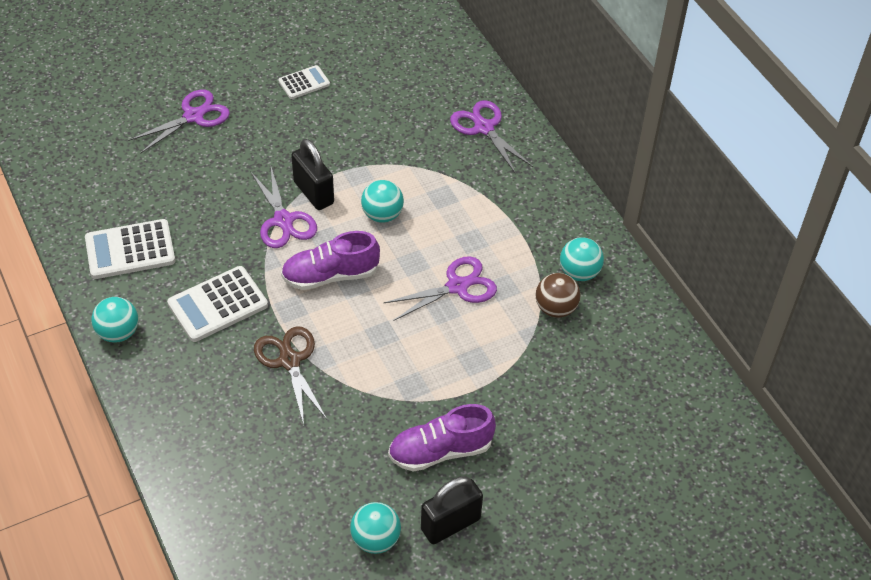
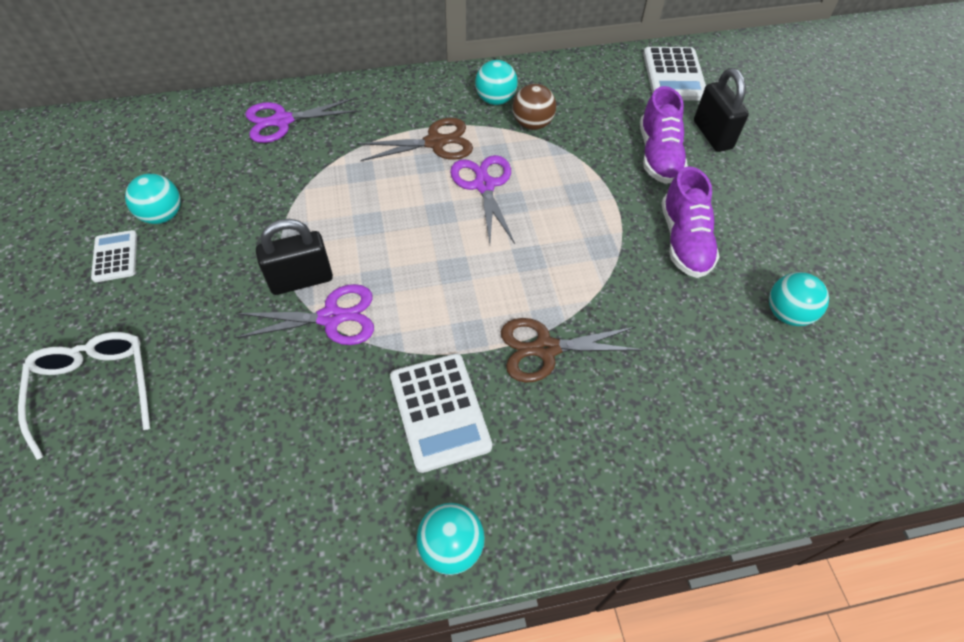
camera: 75 degrees left, 5 degrees up
(130, 250) = (306, 510): white calculator -> white calculator (674, 75)
(194, 116) = (95, 389): purple scissors -> white glasses
(330, 275) = (433, 287): purple shoe -> purple shoe (658, 155)
(382, 215) = (363, 224): turquoise ball -> turquoise ball (163, 215)
(450, 524) = (769, 251): black padlock -> black padlock (712, 135)
(499, 240) = (435, 142): none -> brown scissors

